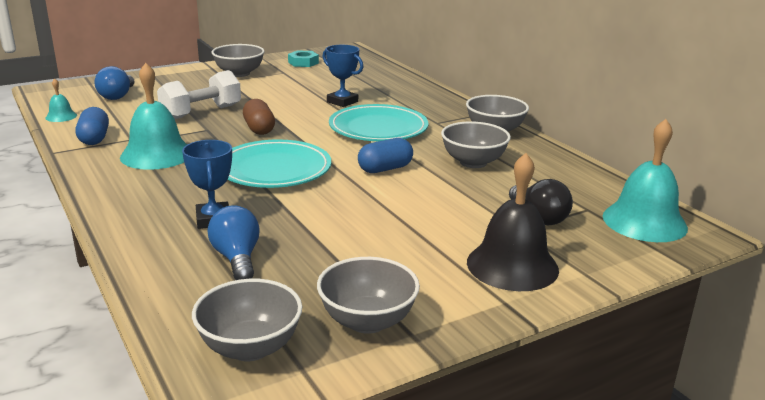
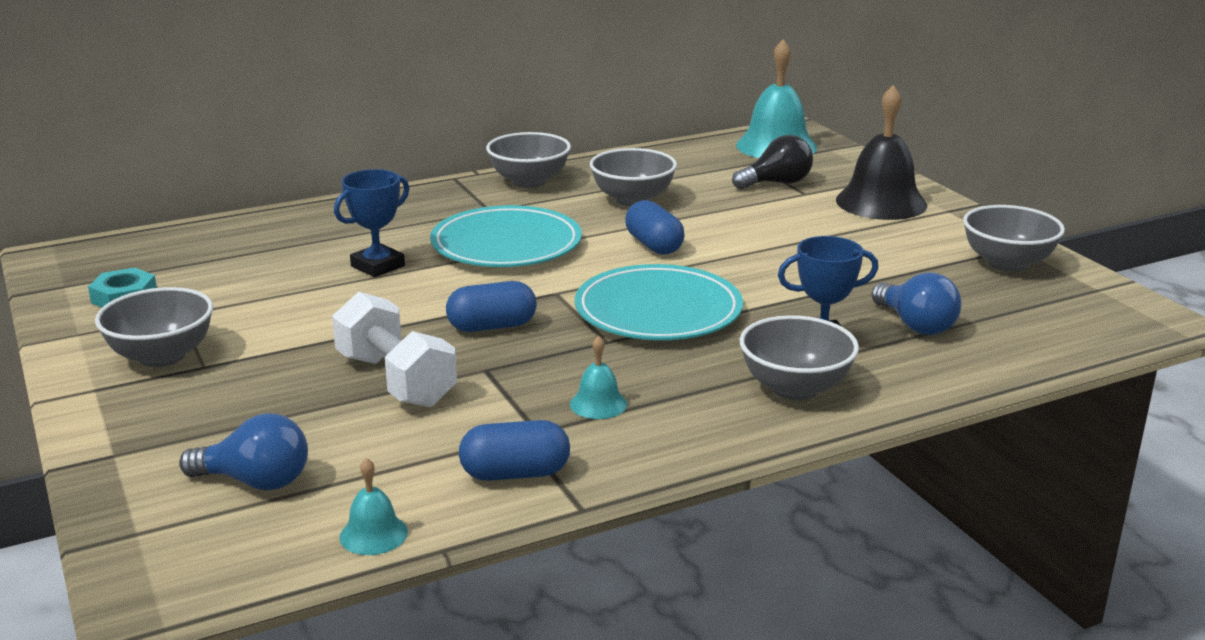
camera: 85 degrees left, 0 degrees up
(156, 154) = (598, 404): turquoise bell -> turquoise bell, size x0.47
(237, 258) = (915, 325): blue light bulb -> blue light bulb turned 105 degrees counterclockwise
(250, 347) = (1078, 312): grey bowl -> grey bowl (795, 388)
(259, 129) = (492, 327): brown capsule -> blue capsule

